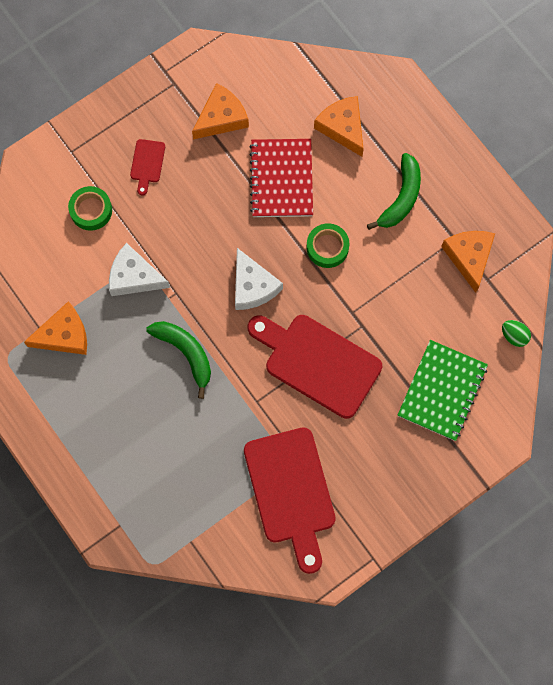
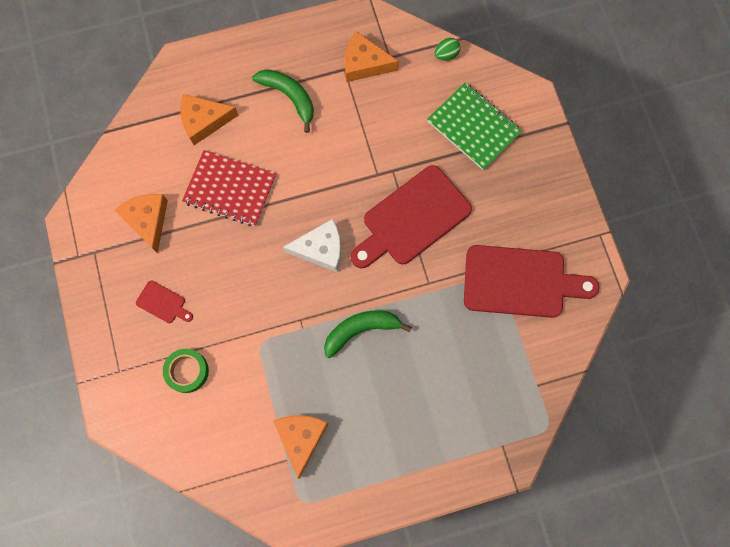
camera: 70 degrees left, 0 degrees up
(134, 276) = (269, 352): white cheese -> none
(327, 247) = (310, 173): green tape -> none

